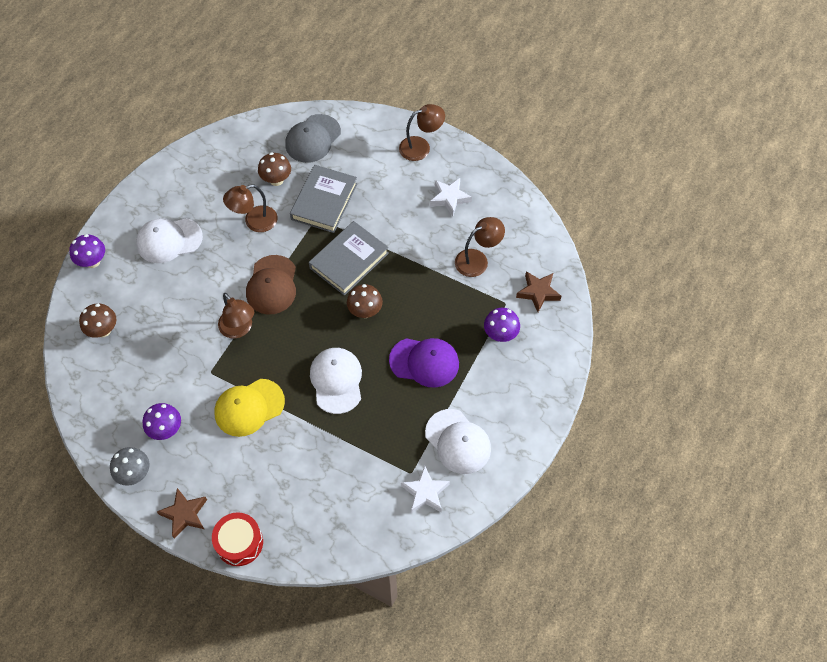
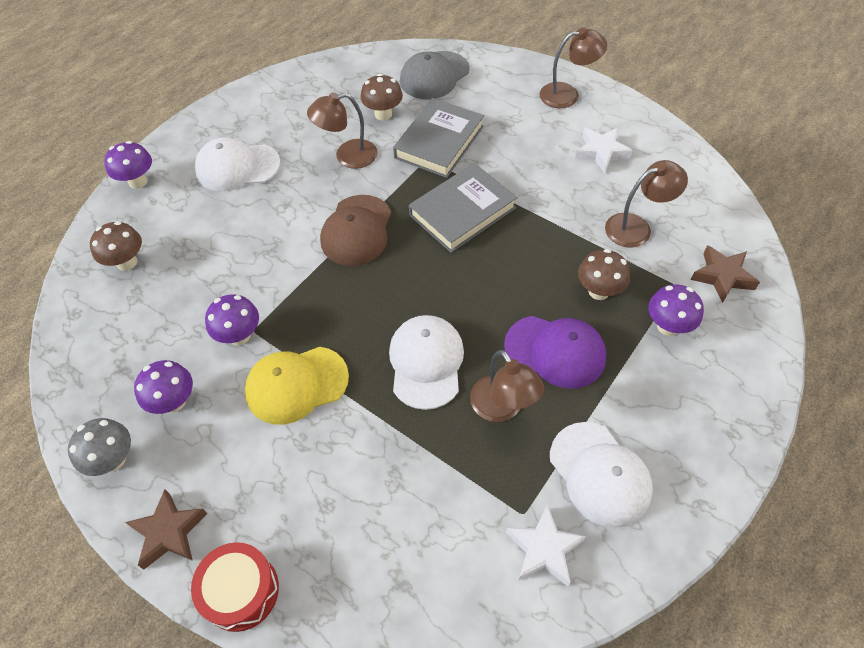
camera: 10 degrees right, 5 degrees down
(201, 377) = (239, 335): none -> purple mushroom
(239, 329) = (303, 280): brown lamp -> brown lamp (502, 408)
(365, 311) = (477, 275): brown mushroom -> brown mushroom (598, 291)

